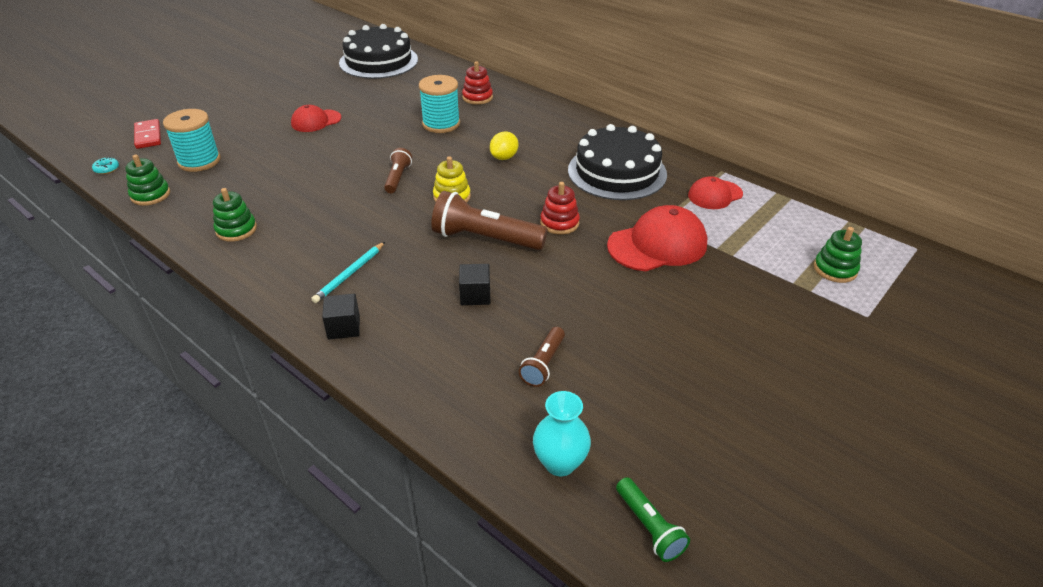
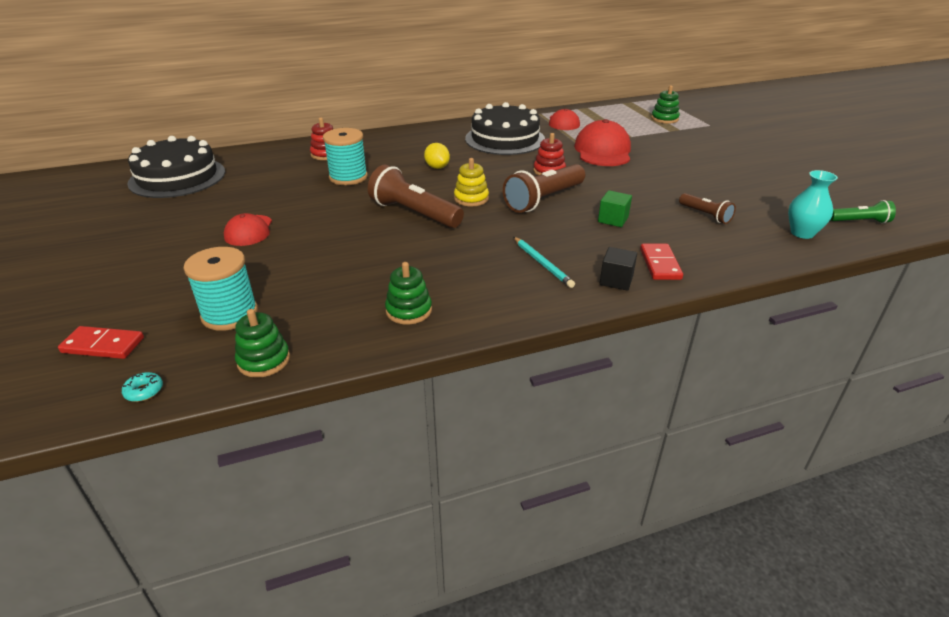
camera: 60 degrees left, 5 degrees down
(395, 350) = (660, 264): none -> red domino
(398, 178) = (414, 213): brown flashlight -> brown flashlight, size x1.84
(475, 295) = (613, 219): black cube -> green cube

